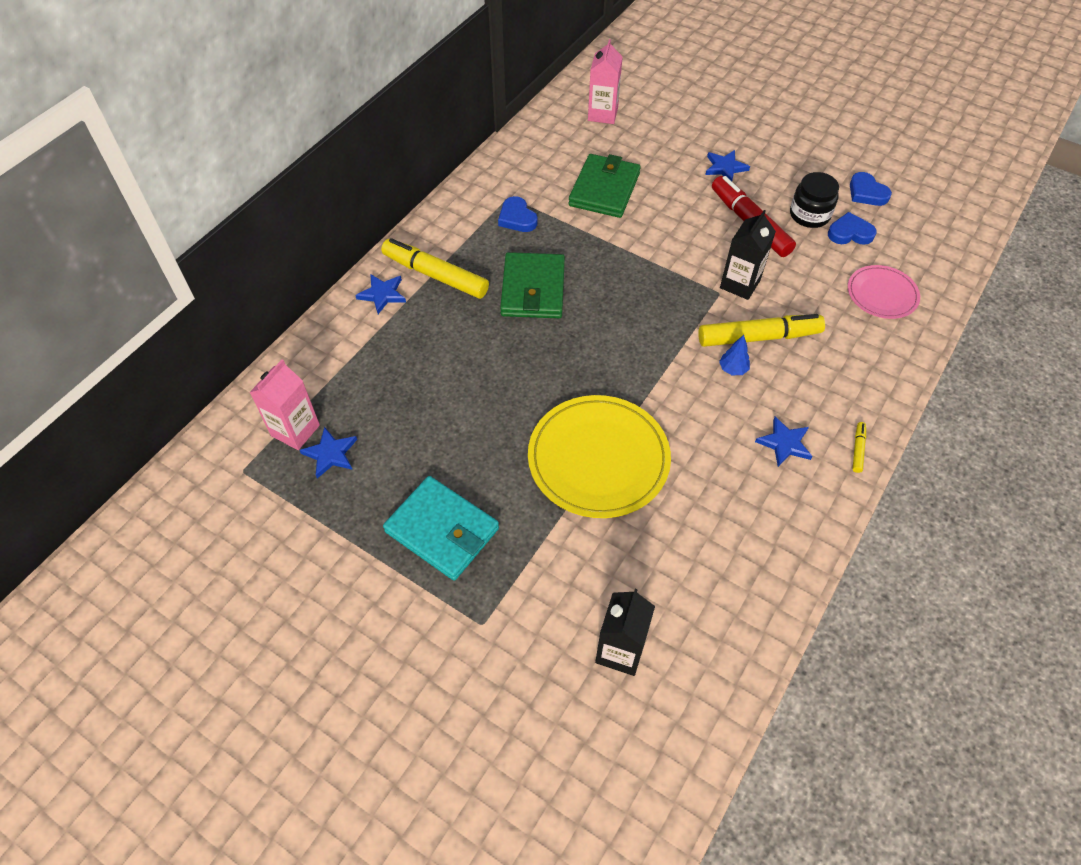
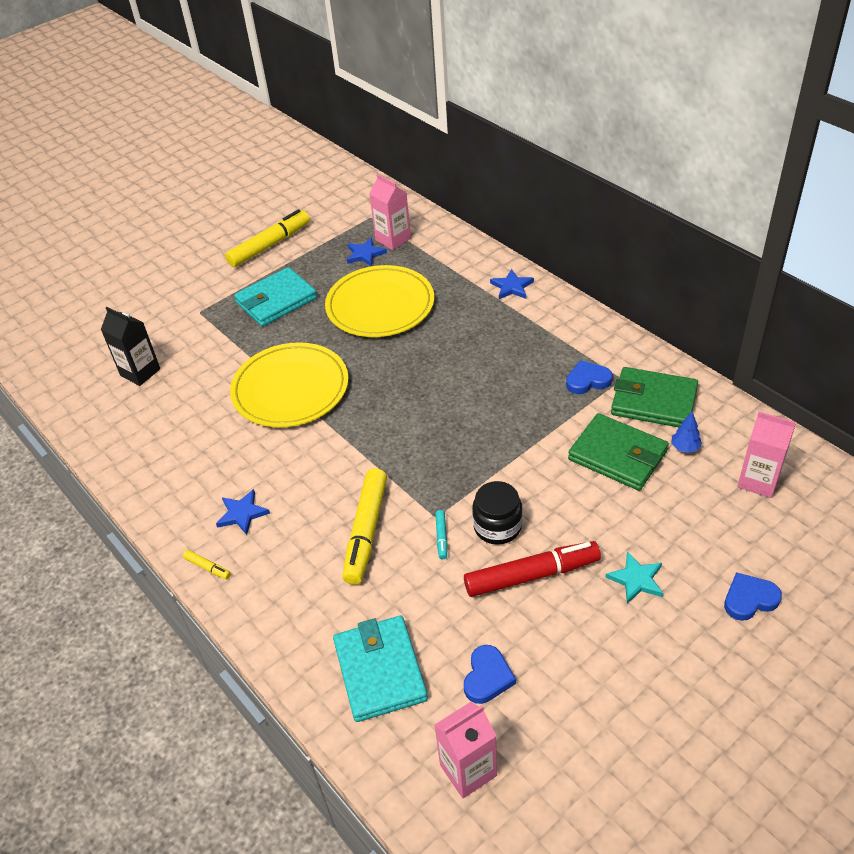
camera: 110 degrees right, 10 degrees down
(434, 410) = (380, 305): none -> yellow plate
(435, 275) = (525, 319): yellow marker -> yellow marker (270, 245)
(533, 289) = (487, 378): green wallet -> green wallet (653, 401)
(725, 168) = (636, 579): blue star -> turquoise star
(732, 369) = (337, 499): blue tree -> blue tree (685, 447)
(740, 284) = (441, 537): black carton -> turquoise marker
(809, 215) = (530, 643): black jar -> black jar (497, 526)
(866, 193) = (557, 729): blue heart -> blue heart (749, 599)
(882, 294) = (380, 671): pink plate -> turquoise wallet
(923, 230) = (468, 770): none -> pink carton

